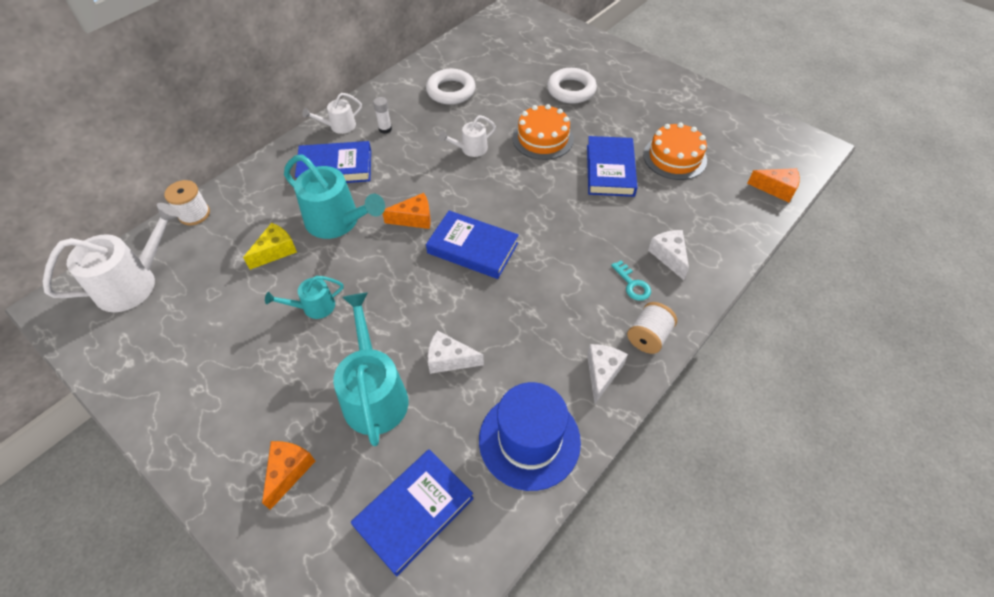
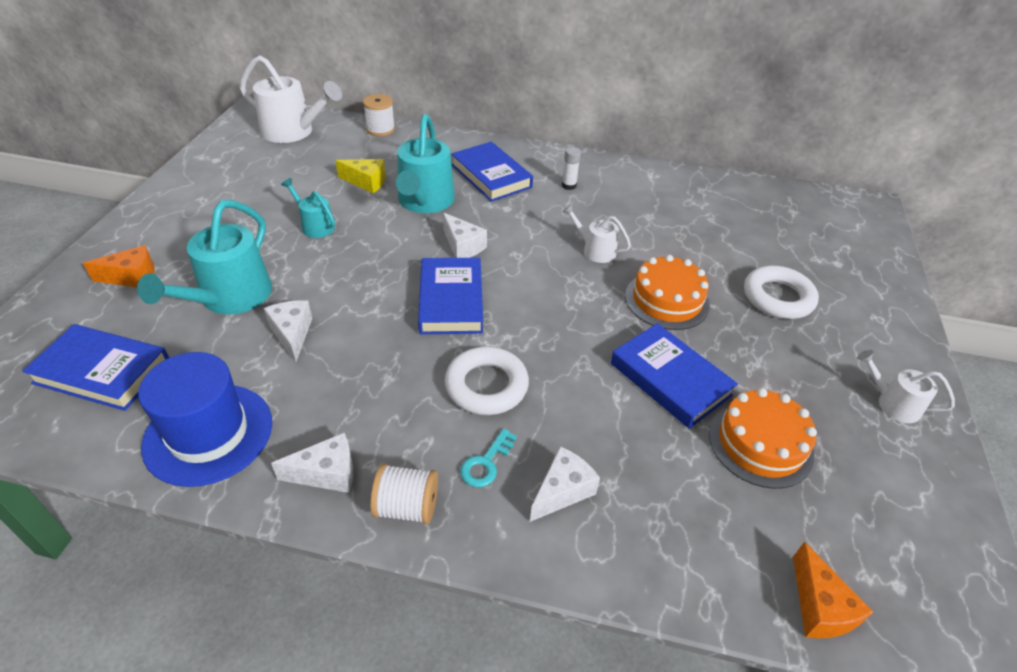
camera: 60 degrees right, 10 degrees down
(339, 126) = (546, 159): white watering can -> white watering can (893, 404)
(374, 394) = (230, 298): turquoise watering can -> turquoise watering can turned 150 degrees clockwise
(414, 219) = (462, 246): orange cheese -> white cheese
(451, 91) = (669, 207): white ring -> white ring (486, 386)
(610, 170) = (670, 379): blue book -> blue book turned 75 degrees clockwise

